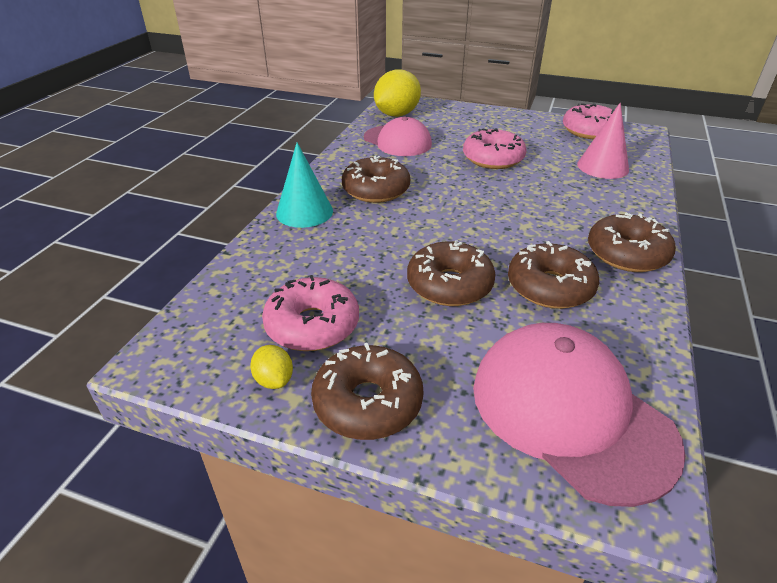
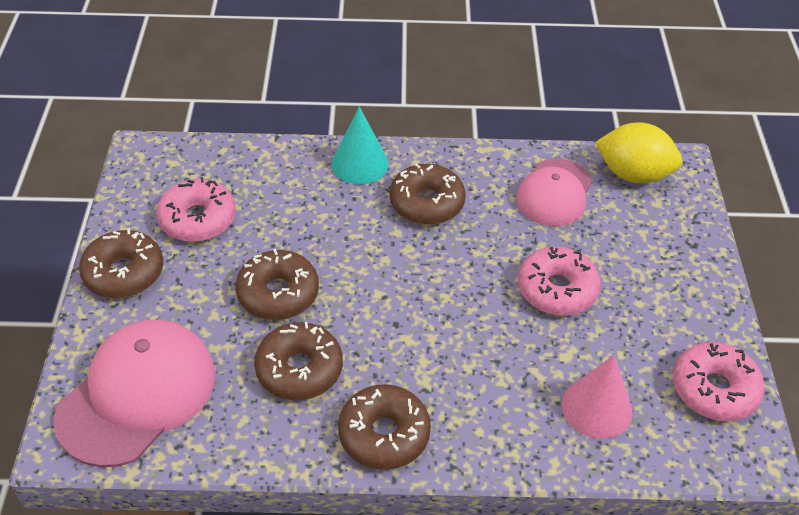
camera: 70 degrees right, 10 degrees up
(274, 380) = (135, 217): yellow lemon -> none

